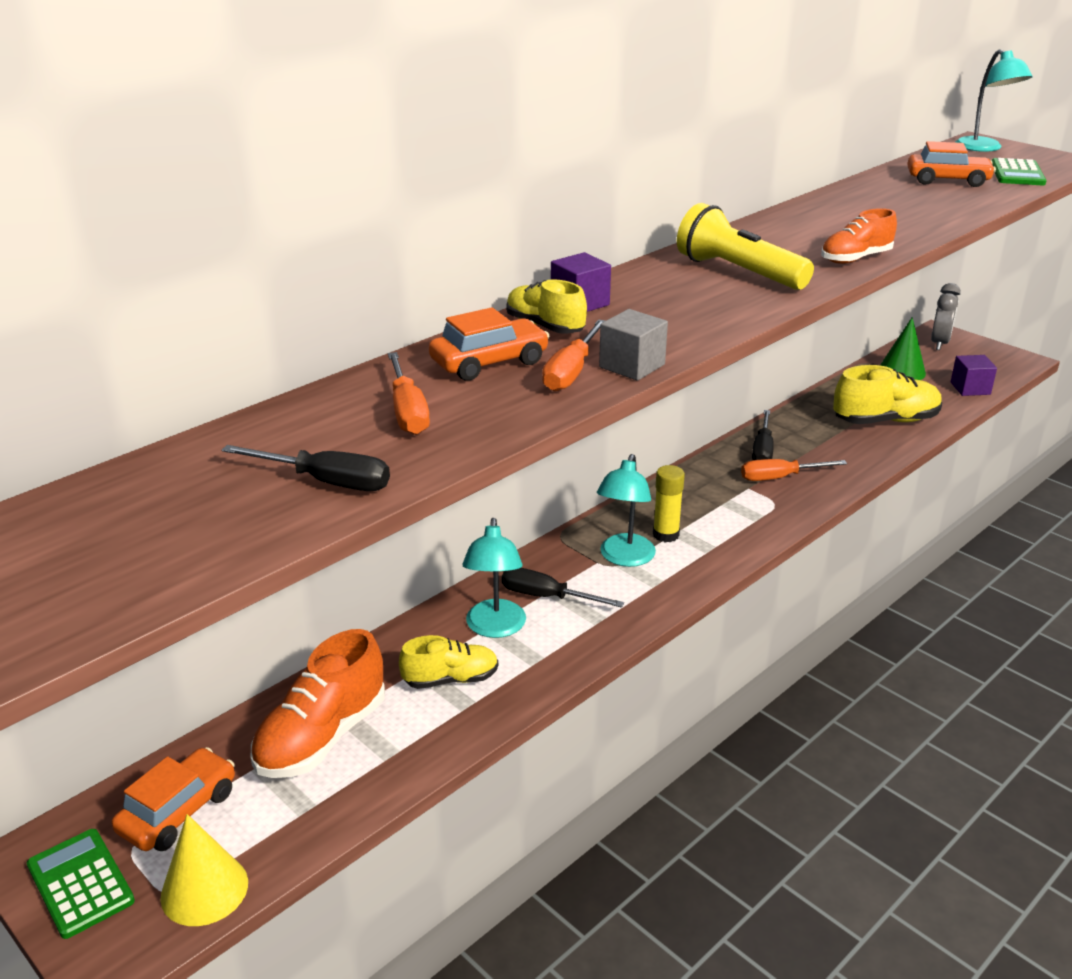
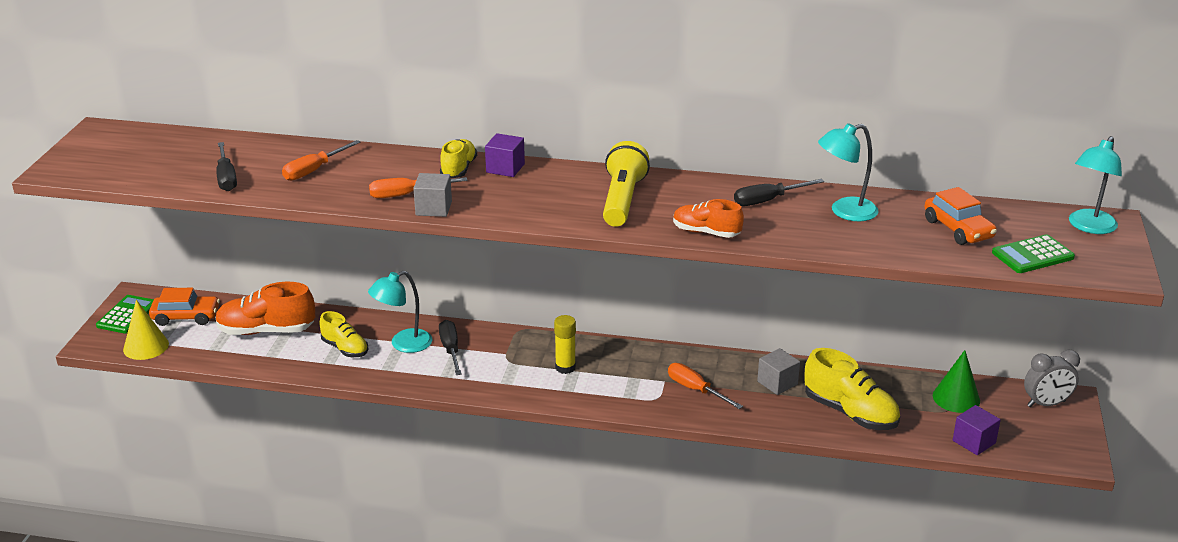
camera: 55 degrees right, 0 degrees up
(489, 362) = (393, 170): orange car -> none
(624, 558) = (521, 361): turquoise lamp -> turquoise lamp (845, 211)
(762, 450) = (727, 370): black screwdriver -> black screwdriver (768, 200)
(807, 434) = (777, 383): none -> grey cube

